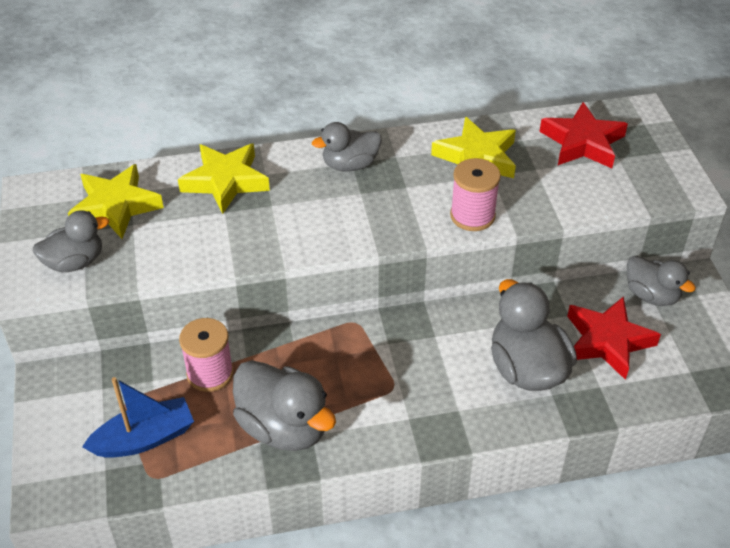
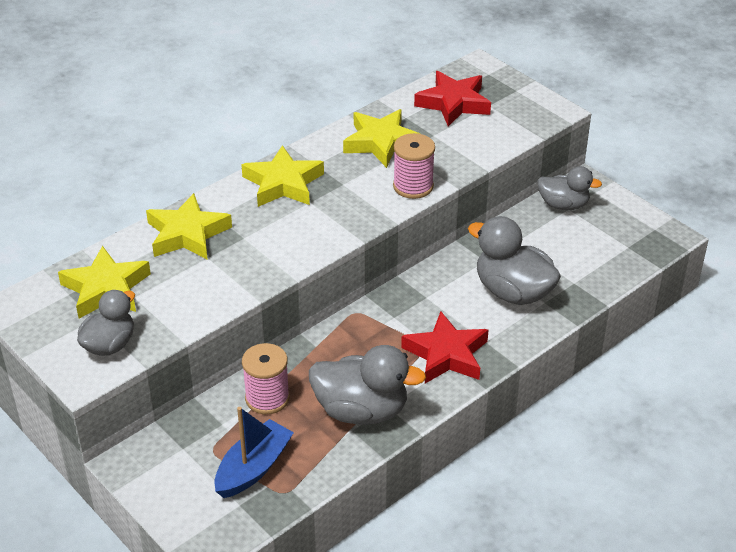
camera: 30 degrees left, 5 degrees down
(350, 165) = (283, 183): grey duck -> yellow star
(607, 341) = (556, 249): red star -> red star (446, 354)

